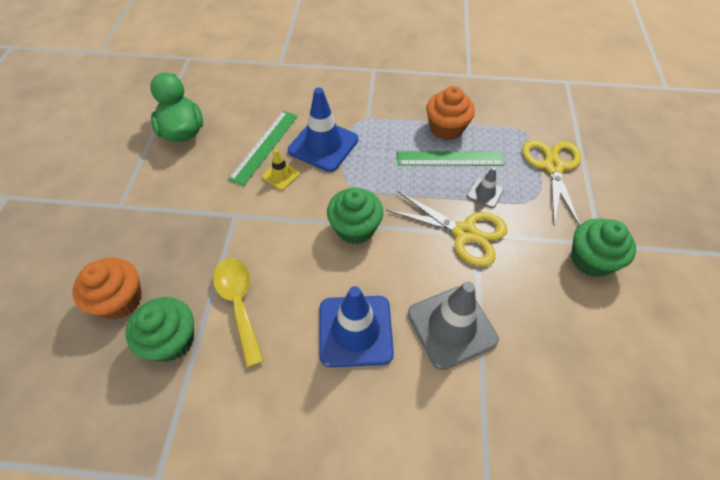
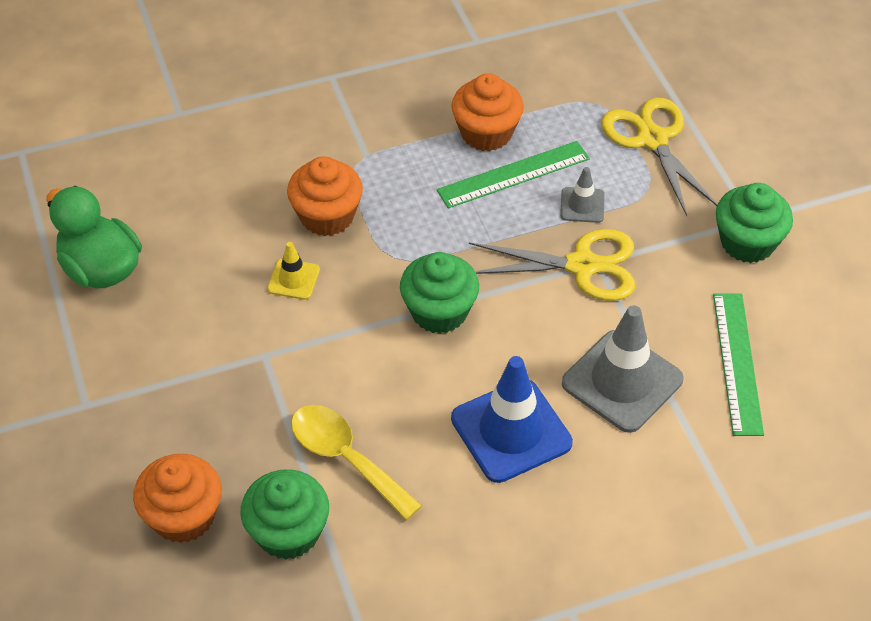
camera: 25 degrees left, 5 degrees down
(264, 146) = (242, 247): green ruler -> green ruler (737, 363)
(323, 145) = (327, 216): blue traffic cone -> orange cupcake

